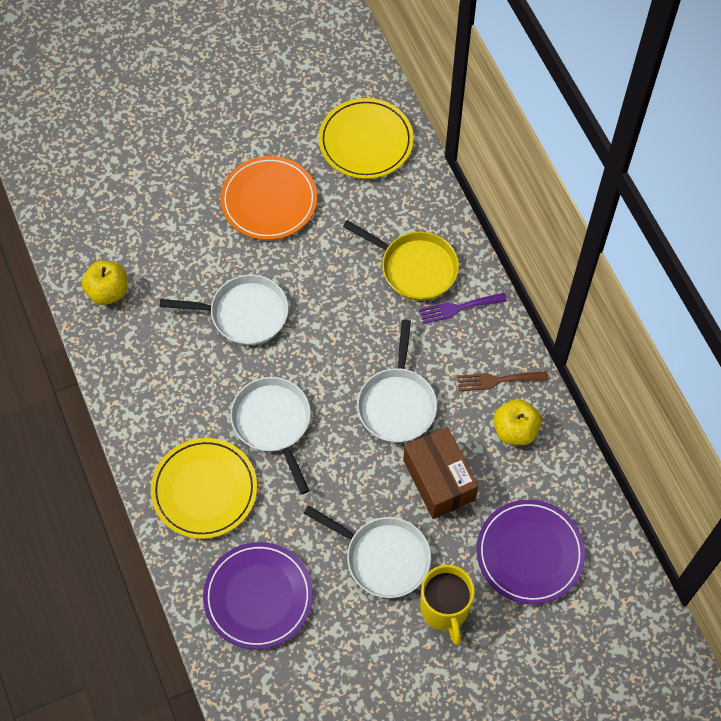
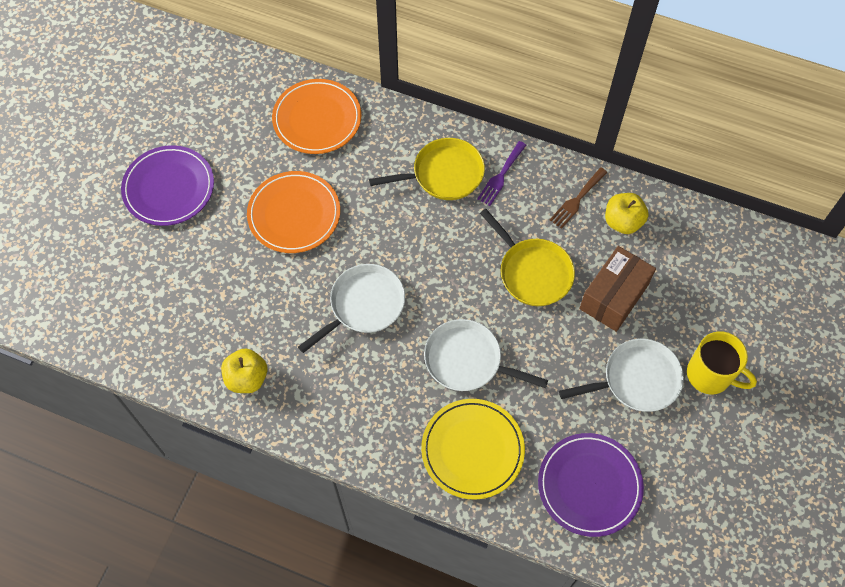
camera: 45 degrees left, 0 degrees up
(366, 141) = (317, 119): yellow plate -> orange plate
(397, 403) = (532, 272): white pan -> yellow pan
(439, 480) = (613, 297): brown box -> brown box turned 75 degrees counterclockwise
(529, 553) = (718, 290): purple plate -> purple plate (169, 188)

